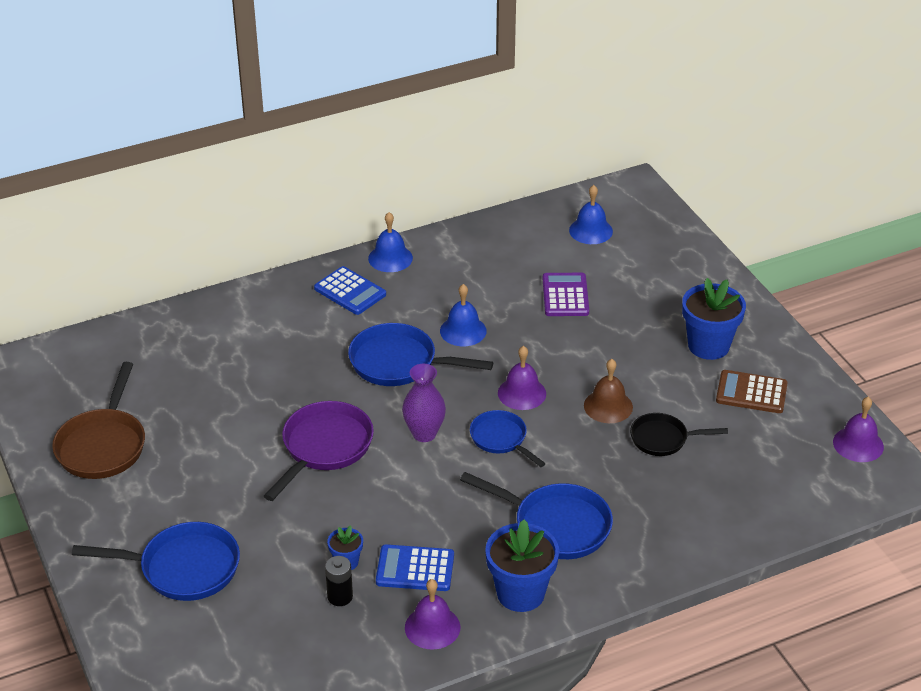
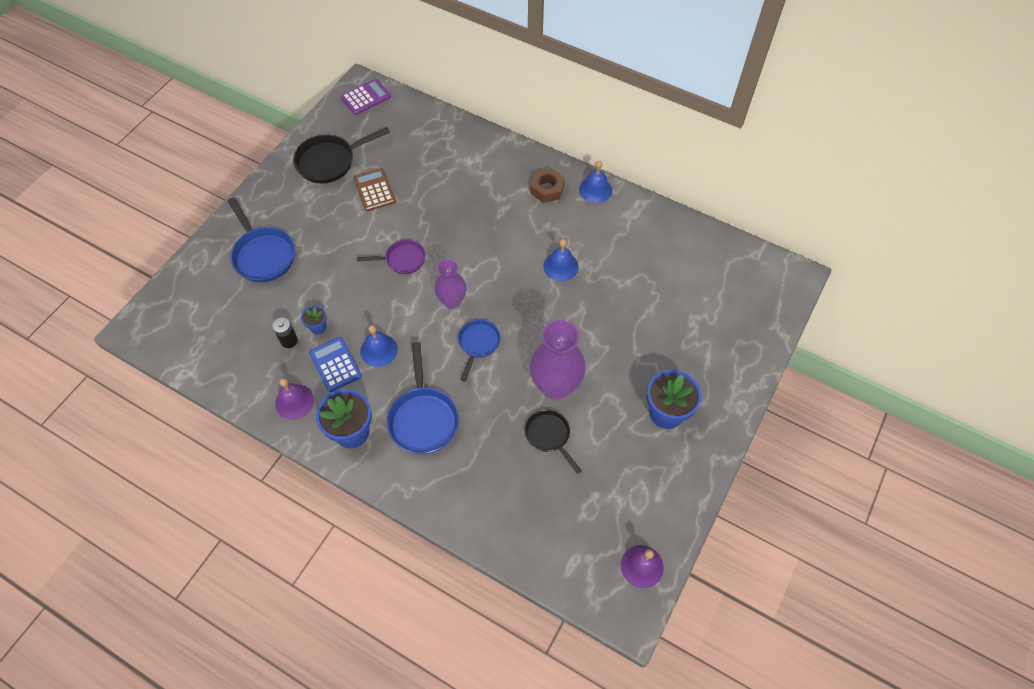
camera: 55 degrees right, 20 degrees up
(103, 445) = (330, 162): brown pan -> black pan
(324, 447) = (402, 260): purple pan -> purple pan, size x0.63
(350, 291) = (547, 189): blue calculator -> brown nut
(399, 363) = (503, 251): blue pan -> none
(522, 393) = (529, 331): purple bell -> none
(565, 295) = (643, 301): purple calculator -> purple calculator (366, 97)
(590, 230) = (723, 277): blue bell -> blue bell (379, 350)
(608, 406) = (555, 386): brown bell -> purple vase
(751, 393) = (639, 466): brown calculator -> brown calculator (374, 190)

